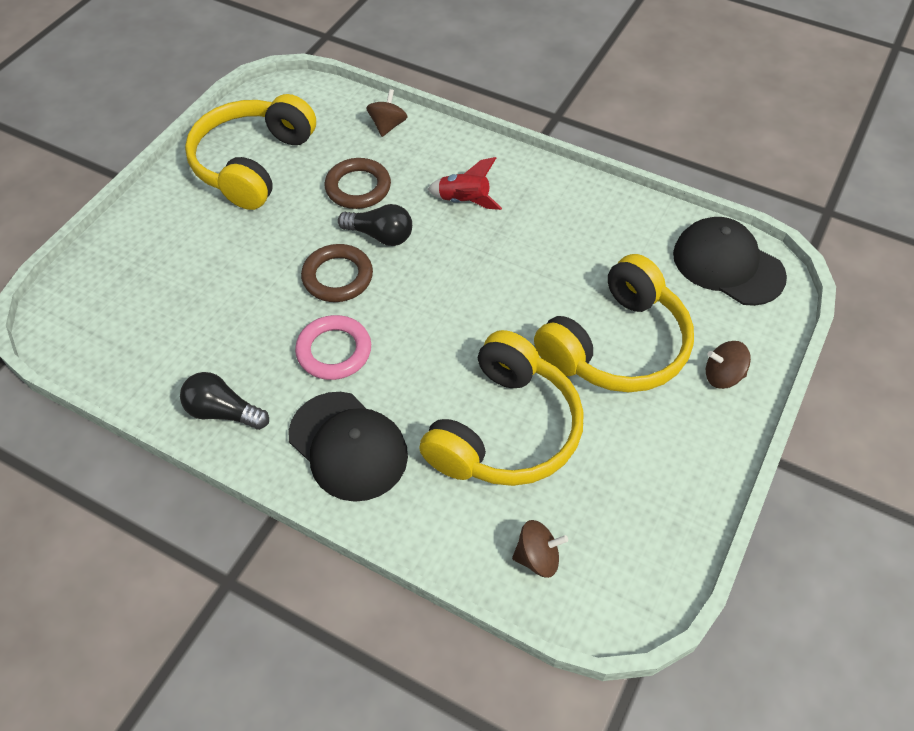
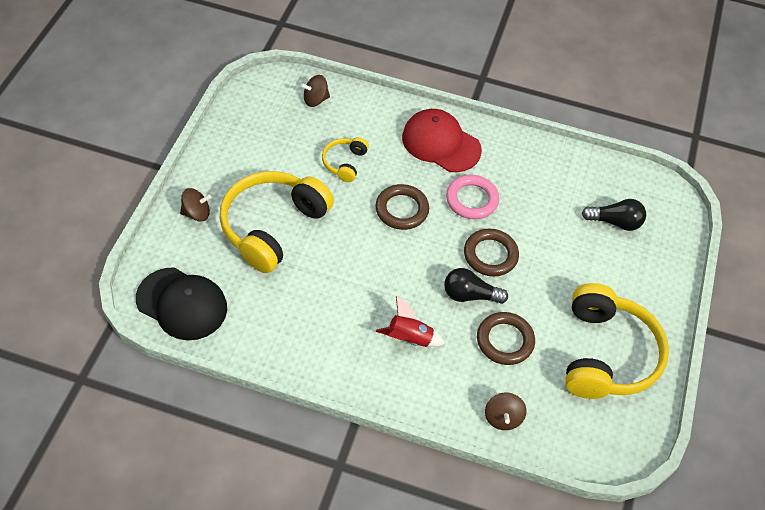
camera: 165 degrees right, 0 degrees up
(223, 412) = (526, 154): black light bulb -> black light bulb (615, 222)
(348, 446) = (441, 143): black cap -> red cap
(436, 348) = (402, 209): none -> brown ring
(504, 429) = (345, 163): yellow headphones -> yellow headphones, size x0.47

